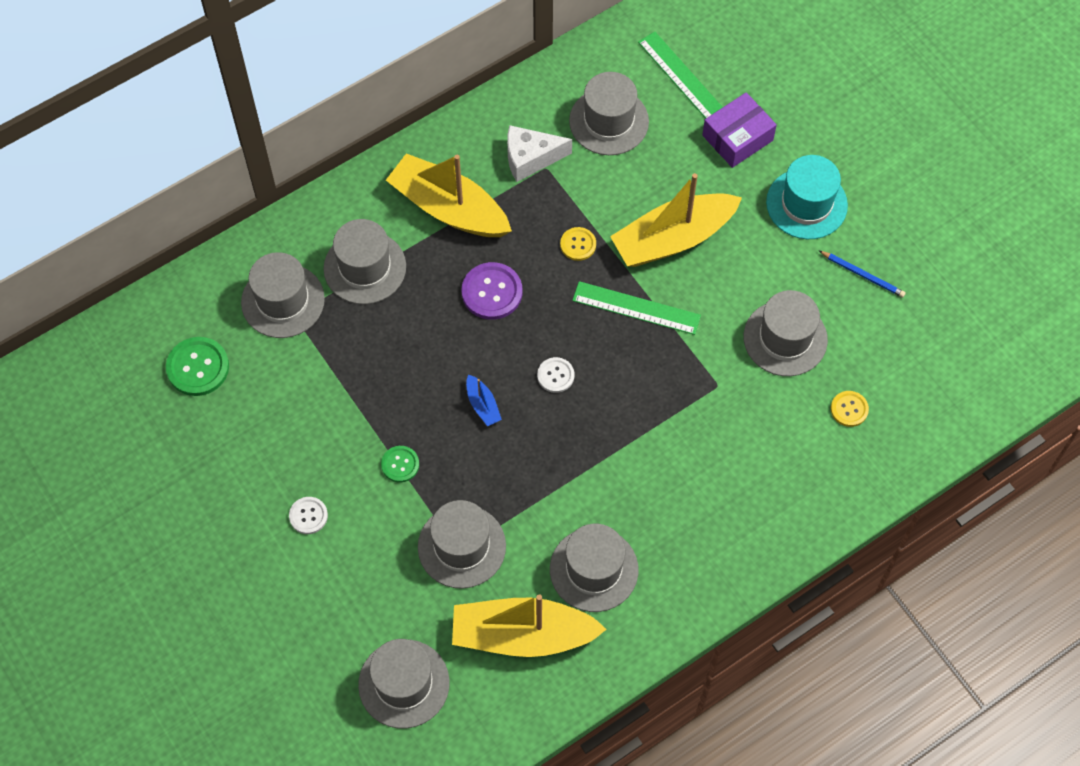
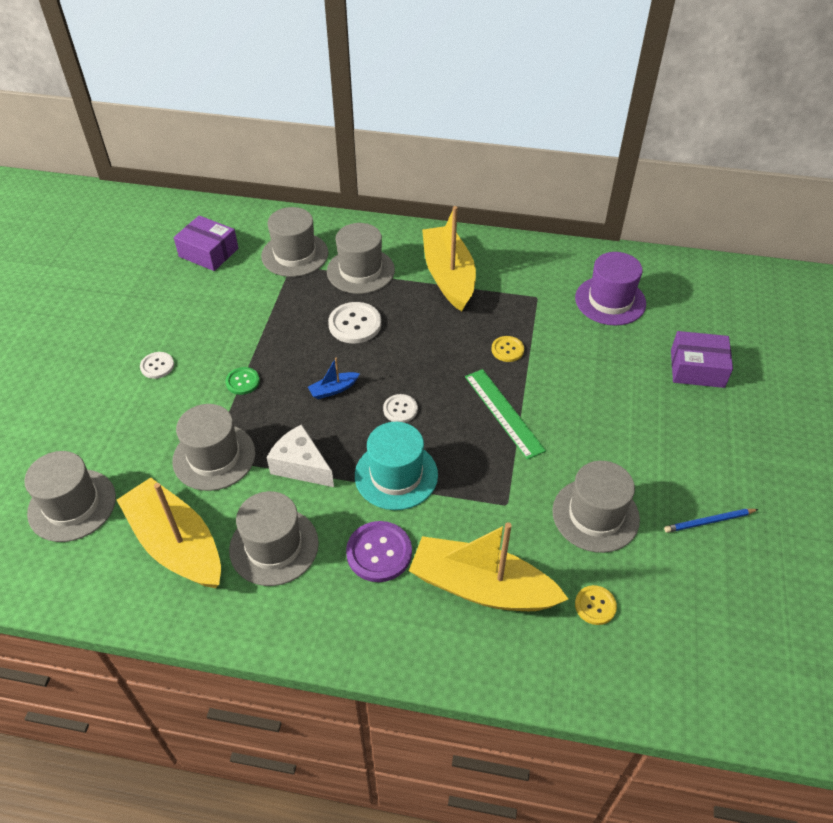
camera: 45 degrees right, 15 degrees down
(198, 367) = (208, 252): green button -> purple box
(426, 328) = (355, 324): none -> white button
(482, 405) = (333, 389): blue boat -> blue boat turned 45 degrees clockwise
(492, 292) = (419, 335): purple button -> purple button (379, 552)
(530, 158) = (532, 286): white cheese -> white cheese (301, 466)
(609, 121) = (610, 301): grey hat -> purple hat
(673, 239) = (579, 392): yellow boat -> yellow boat (481, 587)
(682, 77) = (692, 311): green ruler -> none
(806, 204) = (710, 443): turquoise hat -> turquoise hat (396, 475)
(862, 275) = (709, 521): blue pencil -> blue pencil turned 90 degrees clockwise

